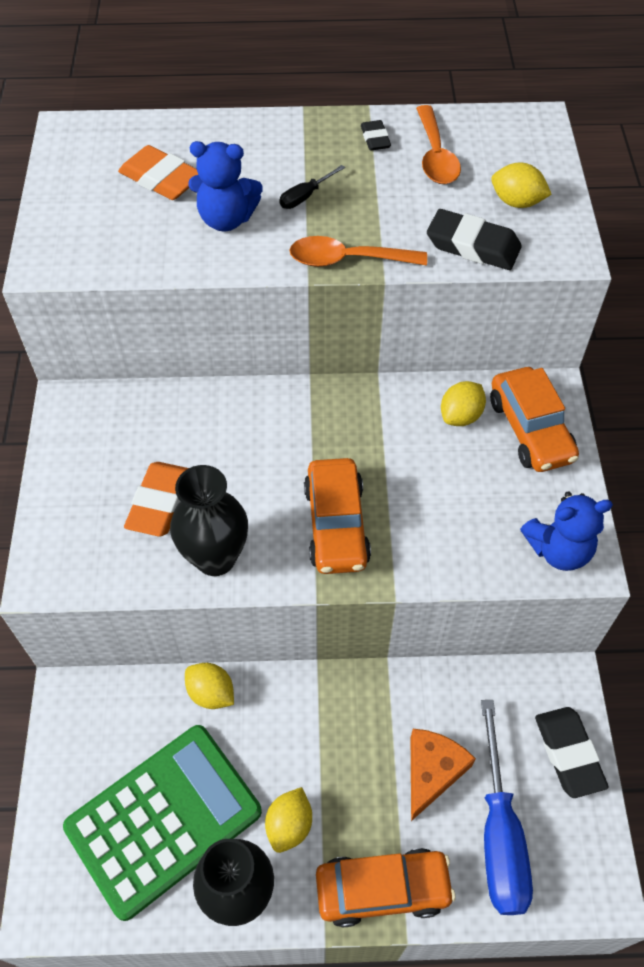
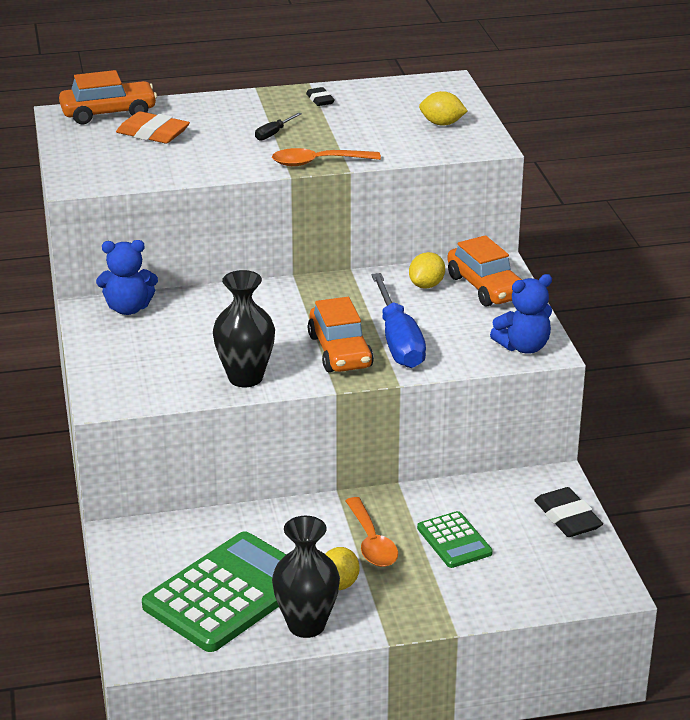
camera: 10 degrees left, 25 degrees down
(160, 502) = (188, 354): orange eraser -> none
(211, 693) = (248, 518): yellow lemon -> none
(226, 219) = (214, 150): blue teddy bear -> blue teddy bear (128, 308)
(382, 889) = (429, 608): orange car -> orange car (108, 113)
(432, 771) = (454, 541): orange cheese -> green calculator
(435, 156) = (371, 105): orange spoon -> orange spoon (372, 542)
(473, 246) = (414, 148): black eraser -> none
(499, 834) = (519, 568): blue screwdriver -> blue screwdriver (398, 341)

